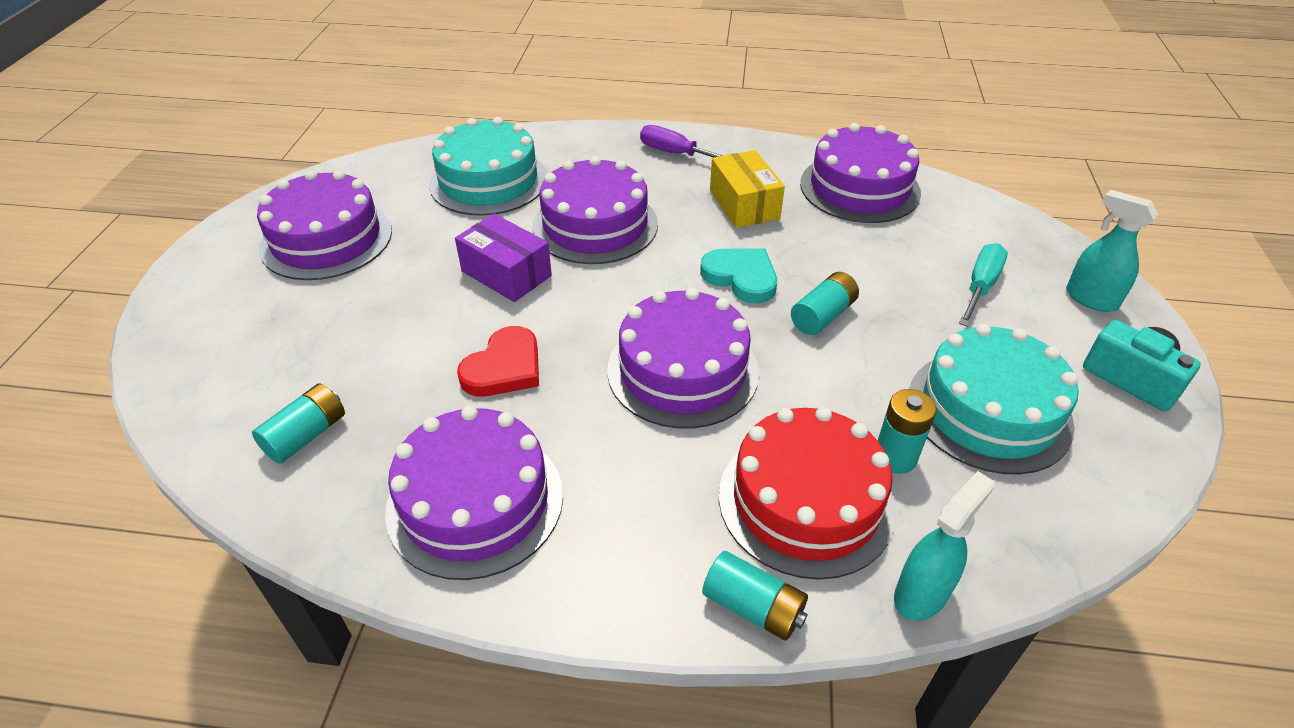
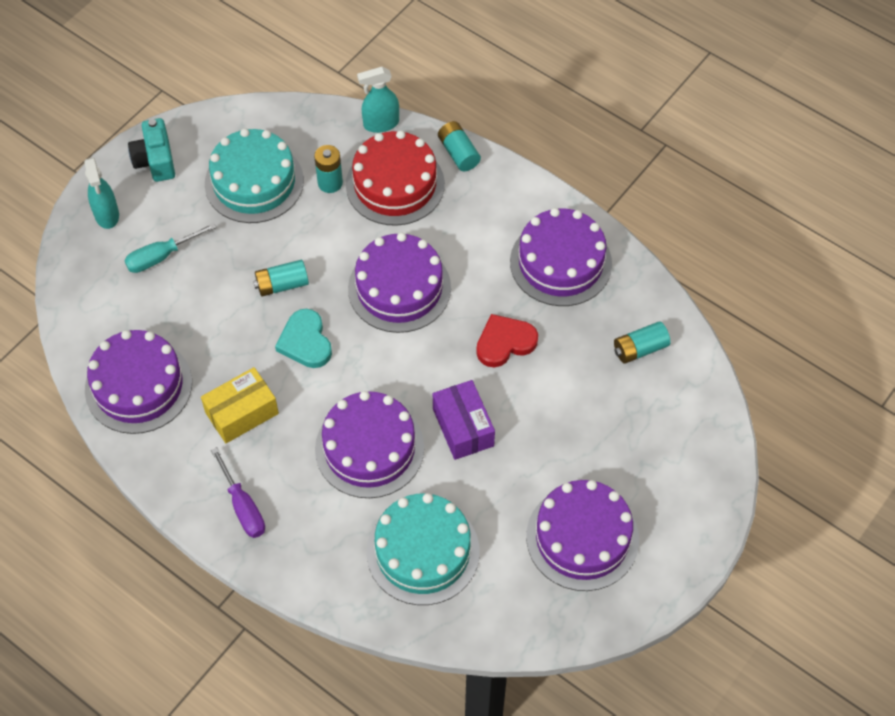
camera: 150 degrees left, 15 degrees up
(744, 204) = (242, 413): yellow box -> yellow box turned 45 degrees clockwise

